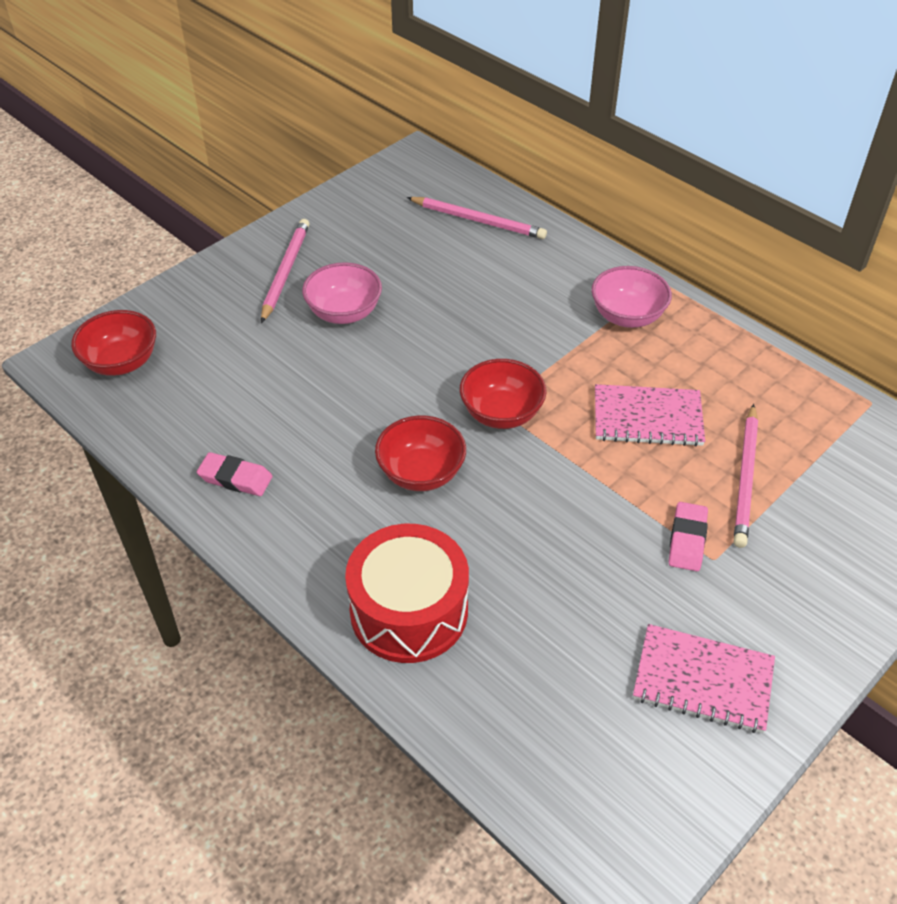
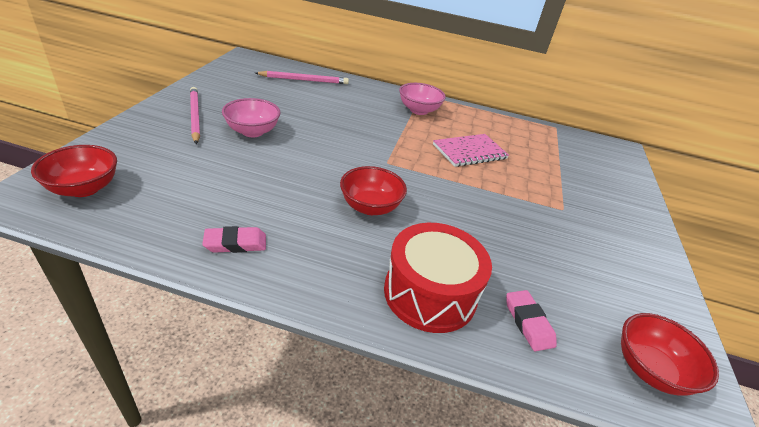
camera: 35 degrees left, 10 degrees down
(501, 413) = (392, 165): red bowl -> red bowl (650, 369)
(687, 540) = (542, 203): pink eraser -> pink eraser (528, 323)
(703, 680) = (620, 273): pink notebook -> none
(746, 478) = (539, 168): pink pencil -> none

